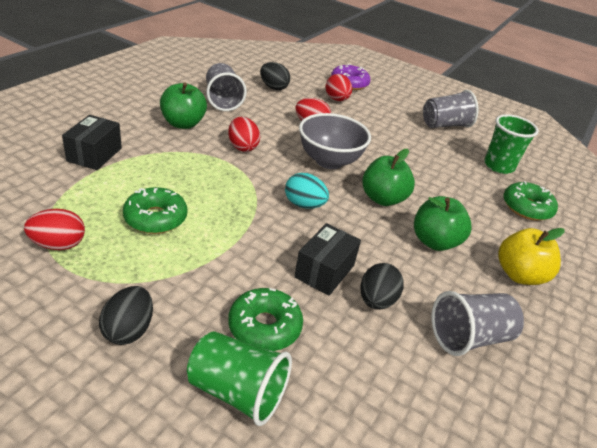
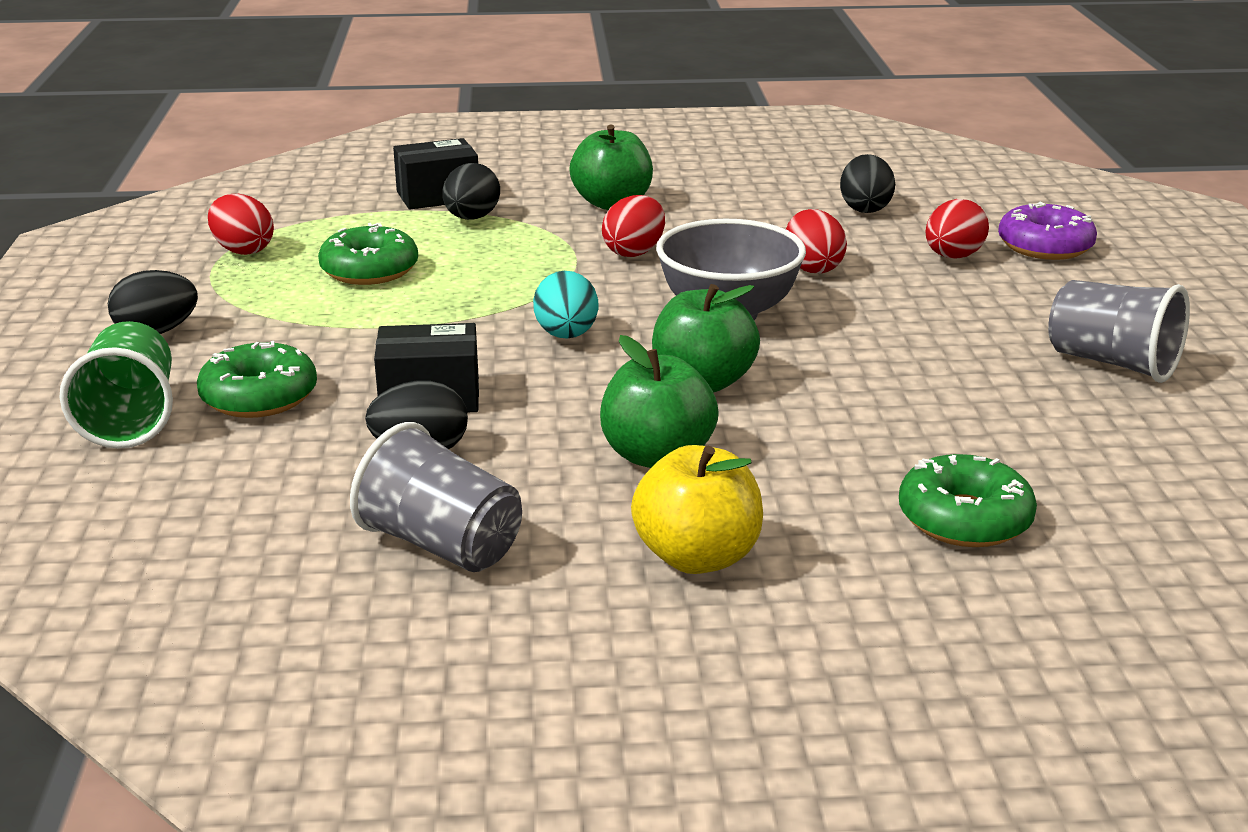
camera: 60 degrees right, 10 degrees down
(139, 161) = (471, 218): none -> black egg
(223, 100) = (735, 198): grey cup -> none
(498, 166) = (1075, 454): green cup -> none

